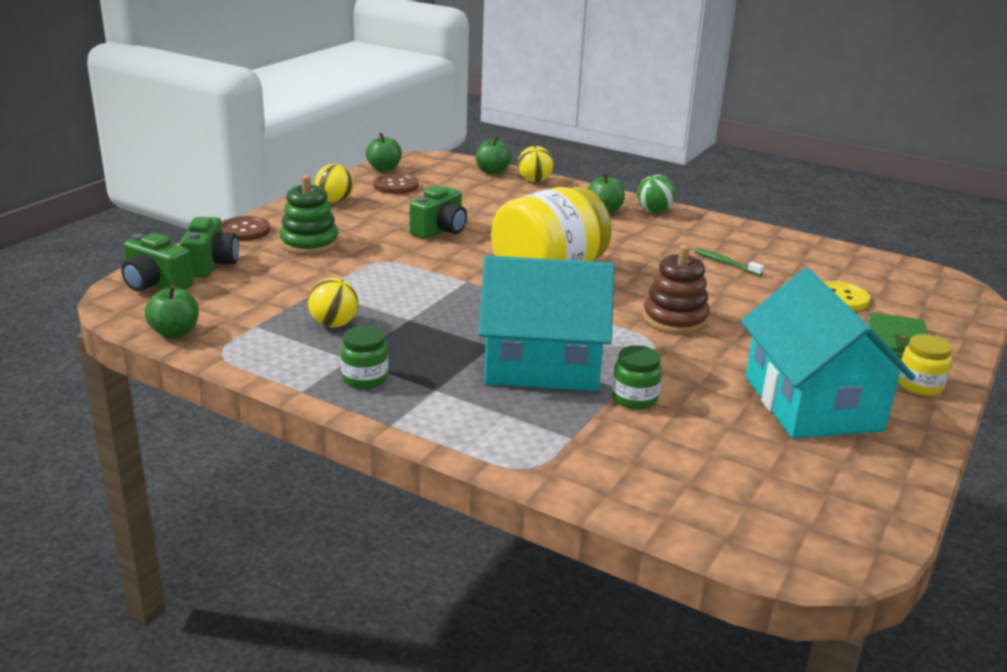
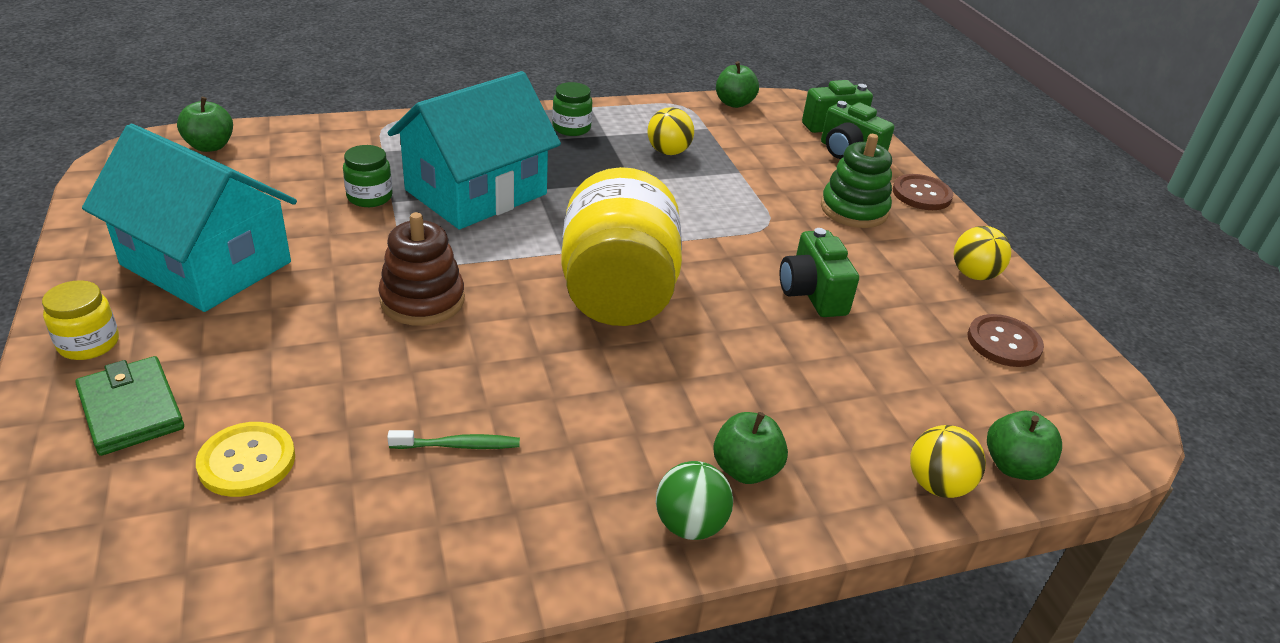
camera: 130 degrees right, 10 degrees up
(384, 169) = (1088, 369): green apple -> green apple (210, 146)

